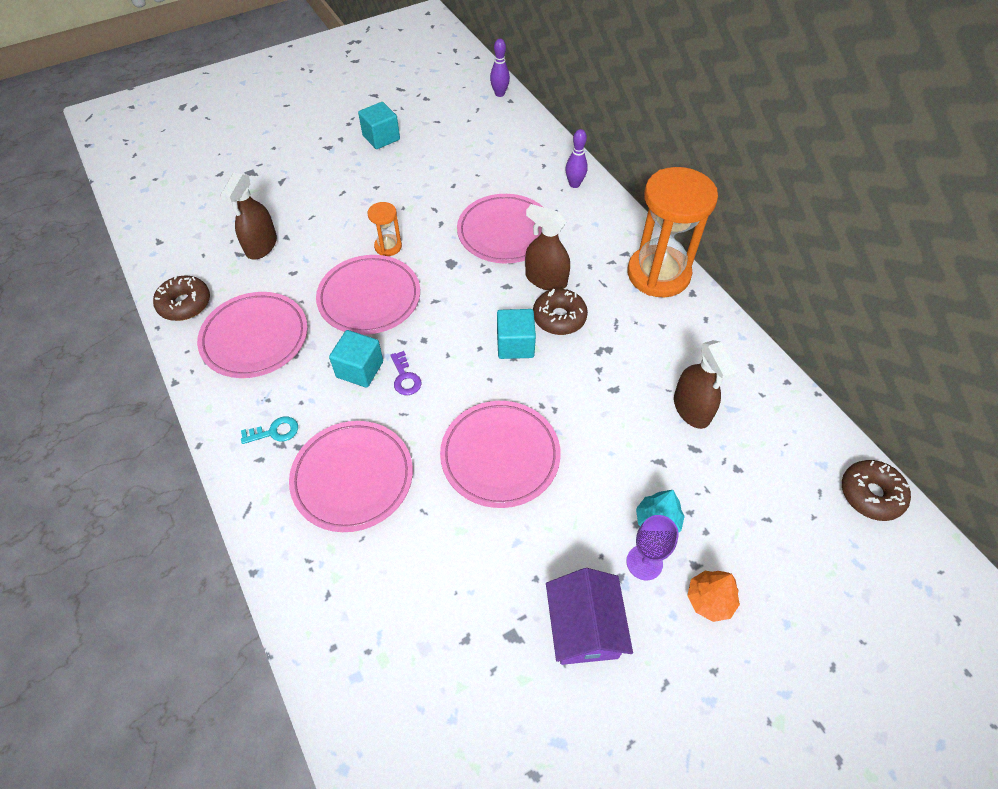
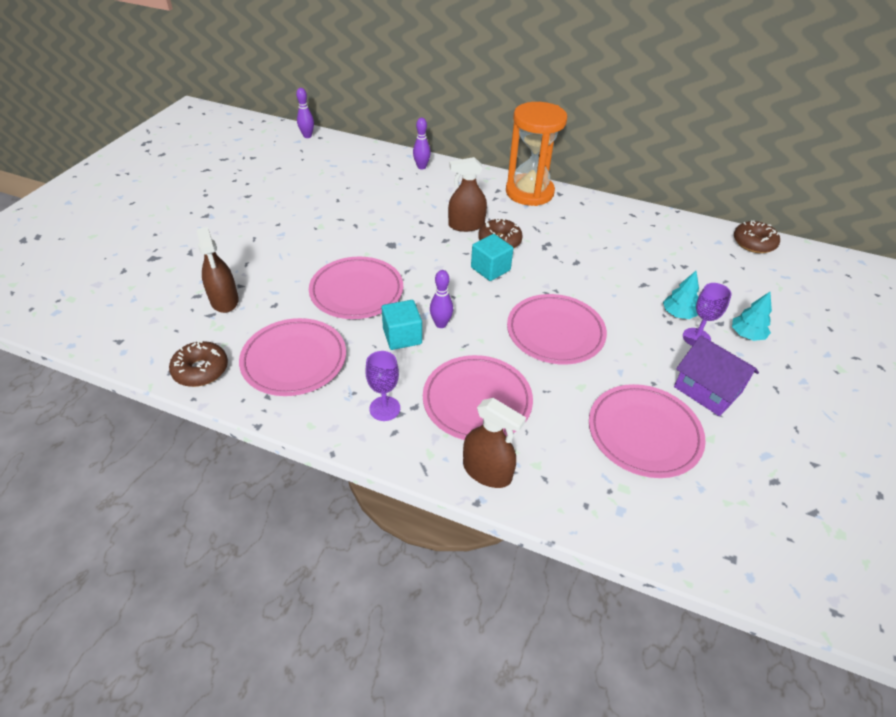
camera: 40 degrees left, 10 degrees down
(275, 432) = (385, 408): turquoise key -> purple goblet
(381, 138) = (245, 193): turquoise cube -> none
(388, 246) = (332, 255): orange hourglass -> none
(405, 378) = (441, 324): purple key -> purple bowling pin
(505, 232) = (408, 211): pink plate -> pink plate (644, 433)
(691, 408) = (628, 250): brown spray bottle -> brown spray bottle (487, 471)
(709, 600) = (746, 335): orange tree -> turquoise tree

